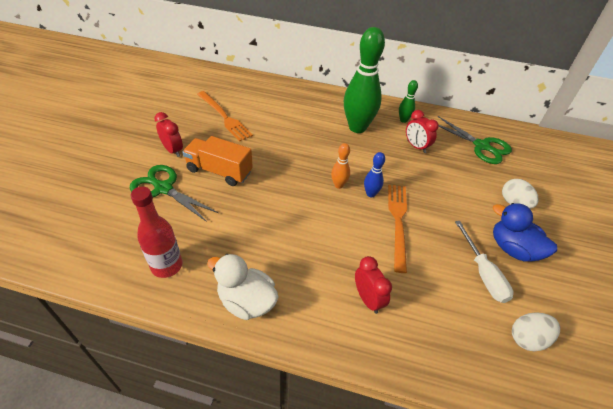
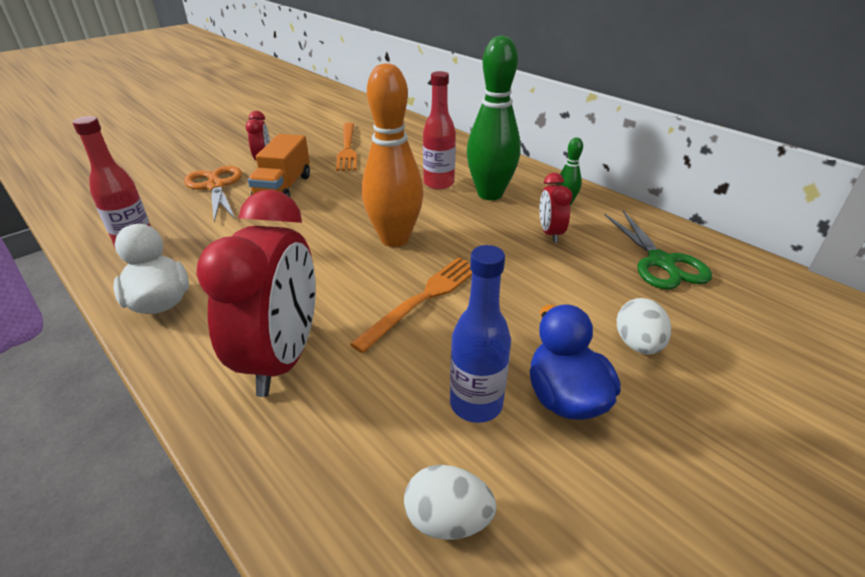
camera: 35 degrees right, 10 degrees down
(163, 188) = (216, 186): green scissors -> orange scissors
(219, 171) = (283, 188): orange truck -> orange truck turned 135 degrees counterclockwise
(319, 129) = (438, 183): none -> red bottle
(338, 185) = (395, 239): orange bowling pin -> orange bowling pin, size x2.21
(368, 299) = (282, 358): red clock -> red clock, size x2.07
(370, 194) = (424, 260): blue bowling pin -> none
(483, 273) = (476, 404): white screwdriver -> blue bottle

